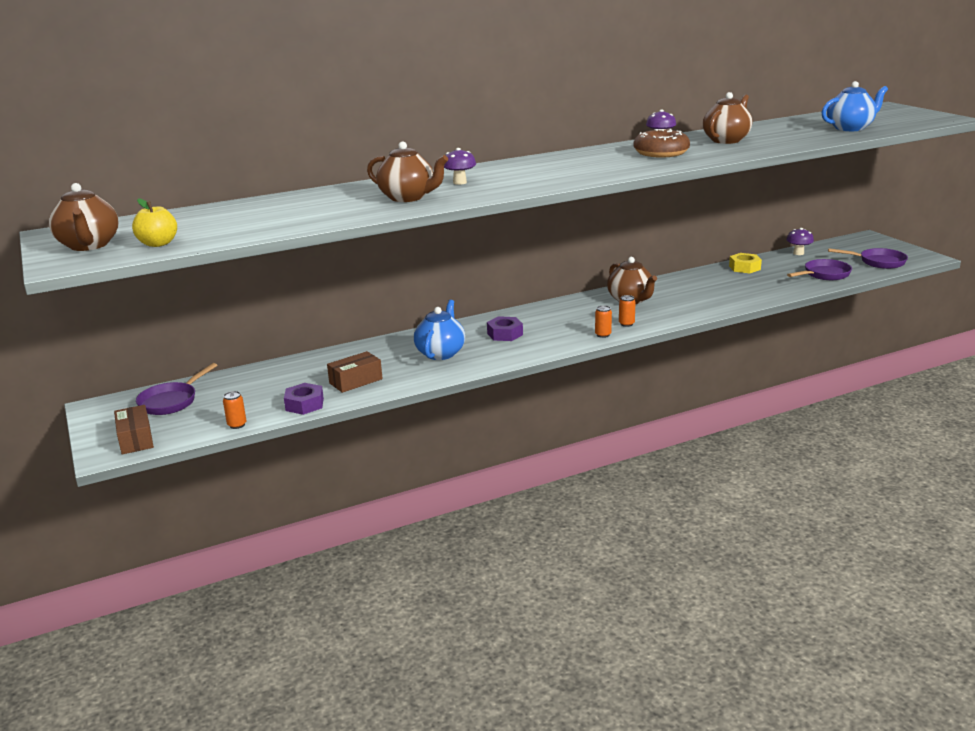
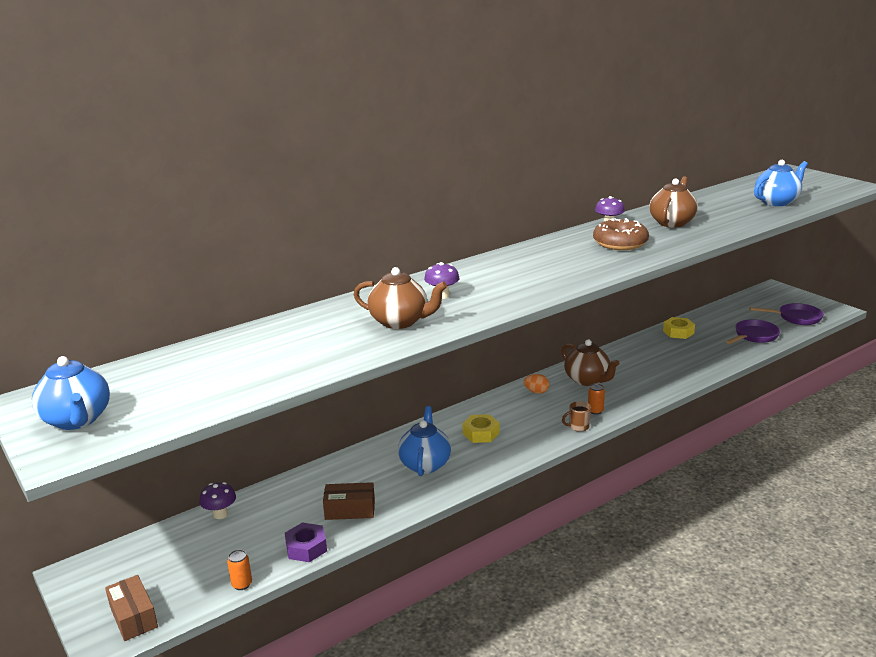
camera: 10 degrees left, 0 degrees up
(89, 245) = (77, 420): brown teapot -> blue teapot
(158, 244) = (158, 412): yellow apple -> none
(171, 401) = (156, 557): purple pan -> none
(356, 381) = (350, 510): brown box -> brown box turned 45 degrees clockwise
(505, 334) = (481, 433): purple nut -> yellow nut
(575, 306) = (536, 392): none -> orange egg
(603, 335) = (578, 427): orange can -> brown mug
(798, 253) = (720, 311): purple mushroom -> purple mushroom (220, 514)

